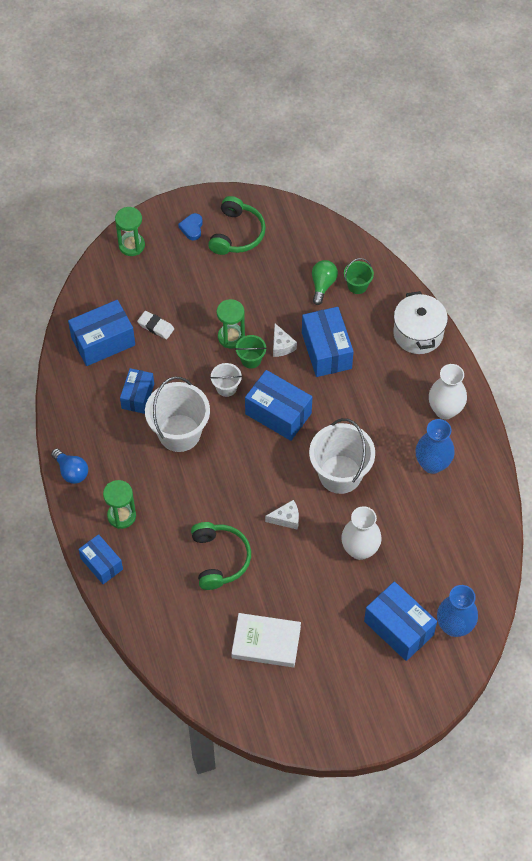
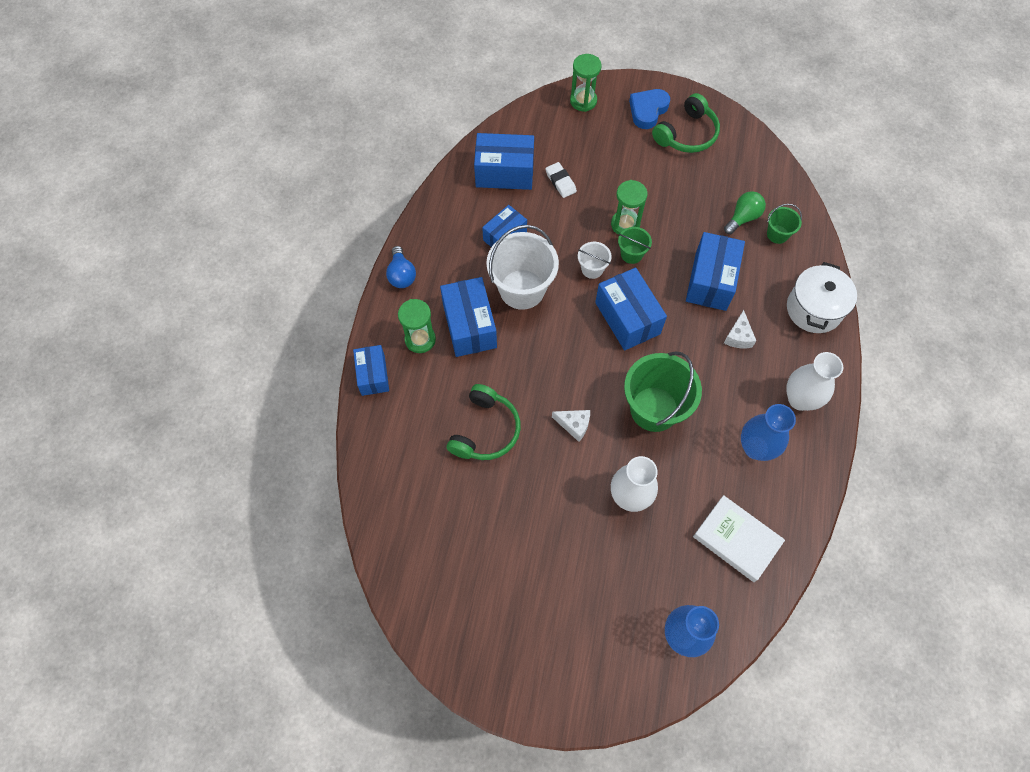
camera: 30 degrees right, 5 degrees up
(192, 228) = (647, 110): blue heart -> blue heart, size x1.55
(266, 642) = (479, 540): white book -> white book (736, 540)
(281, 346) = (669, 255): white cheese -> white cheese (738, 336)
(340, 474) = (654, 409): white bucket -> green bucket
(398, 628) = (622, 603): blue box -> blue box (469, 326)

